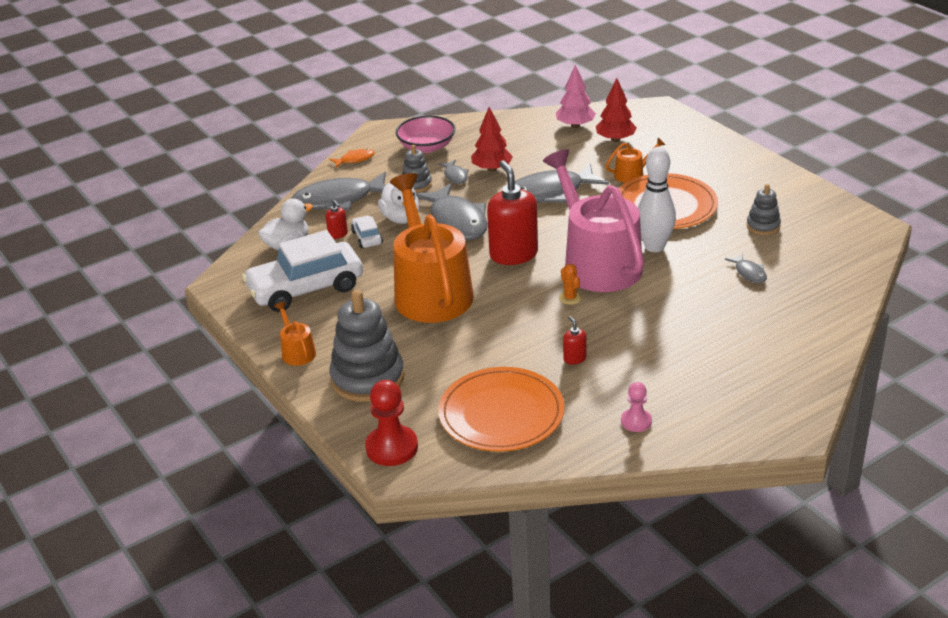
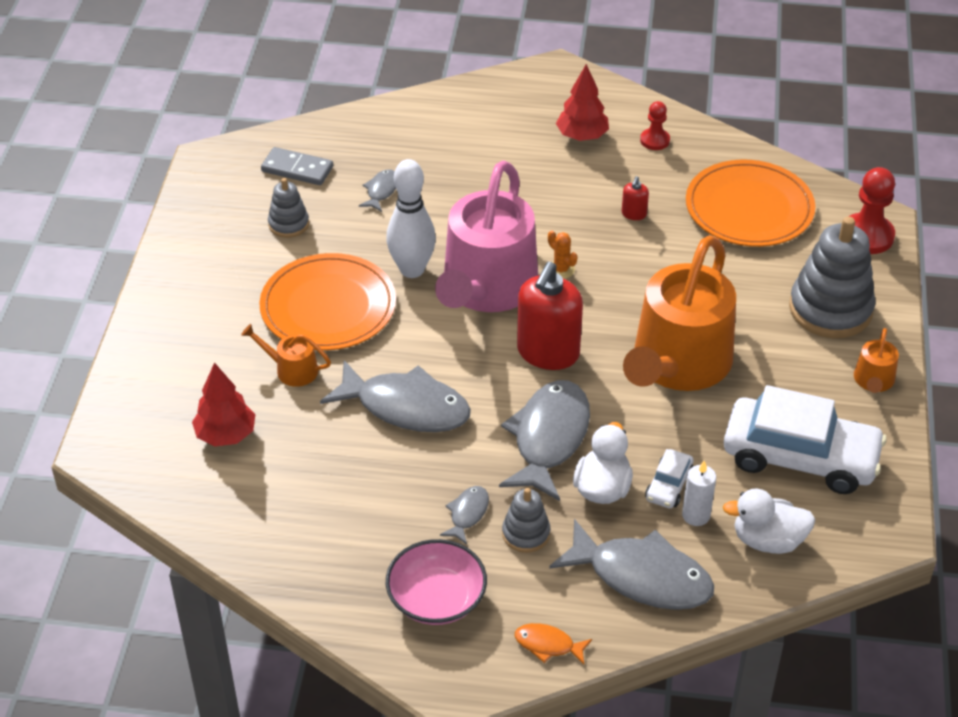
camera: 140 degrees left, 10 degrees up
(338, 234) = (696, 515): red soap dispenser -> white candle
(492, 169) = (415, 493): red tree -> red tree (582, 136)
(570, 298) = (561, 270): orange cactus -> orange cactus turned 60 degrees counterclockwise
(575, 125) = (228, 494): pink tree -> none
(636, 421) = (655, 140): pink pawn -> red pawn
(819, 253) = (297, 169): none -> grey domino

